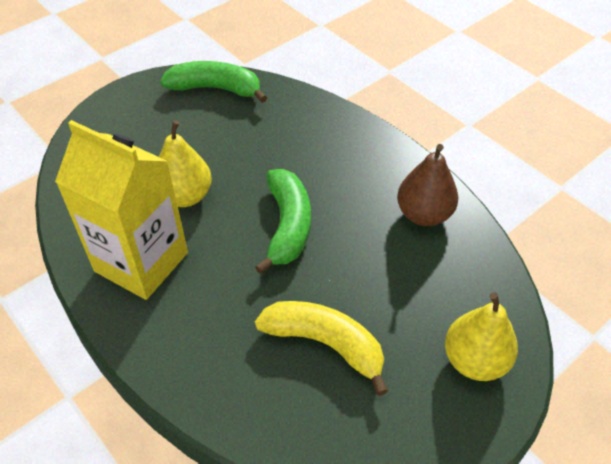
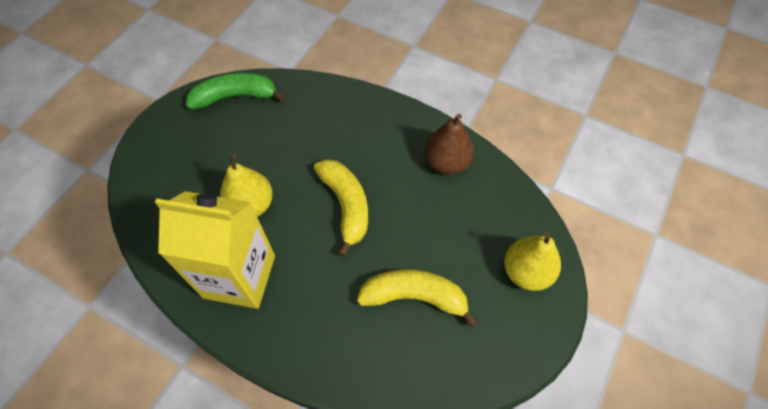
camera: 20 degrees left, 10 degrees up
(287, 226) = (346, 206): green banana -> yellow banana

